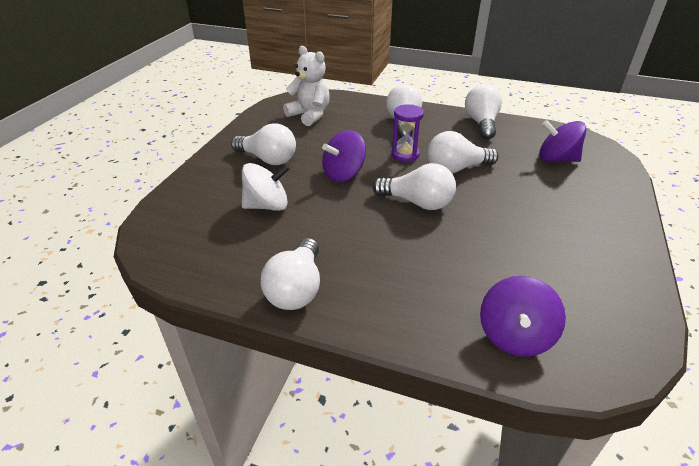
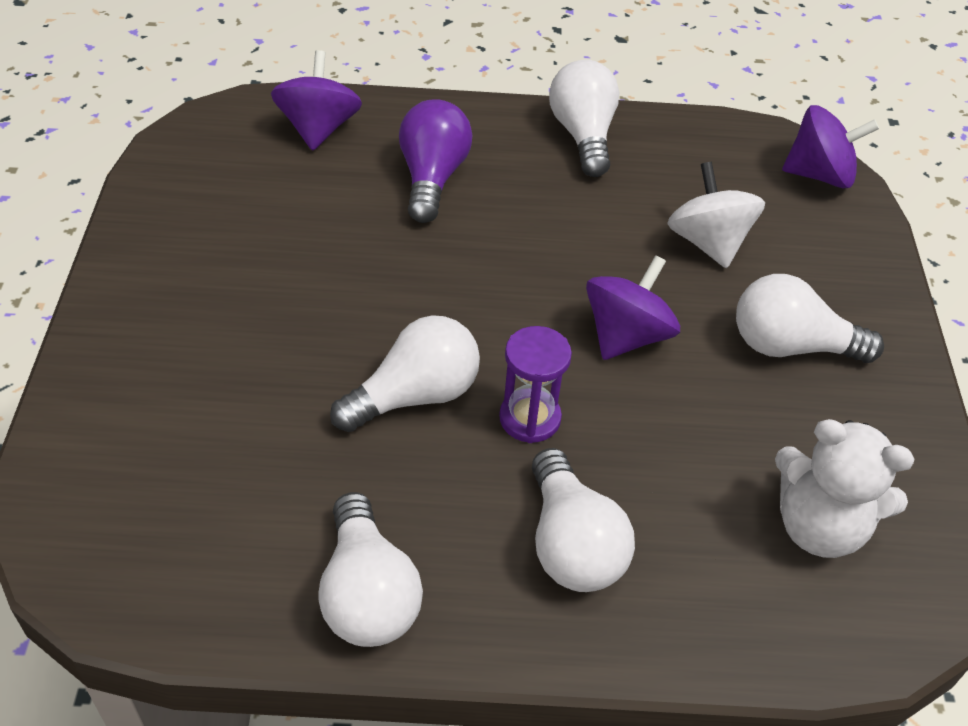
camera: 160 degrees right, 10 degrees up
(267, 205) = (708, 242): white spinning top -> white spinning top turned 105 degrees clockwise
(417, 202) = (471, 293): white light bulb -> none
(425, 274) = (432, 177): none -> purple light bulb
(556, 159) = (193, 475): purple spinning top -> purple spinning top (819, 175)

